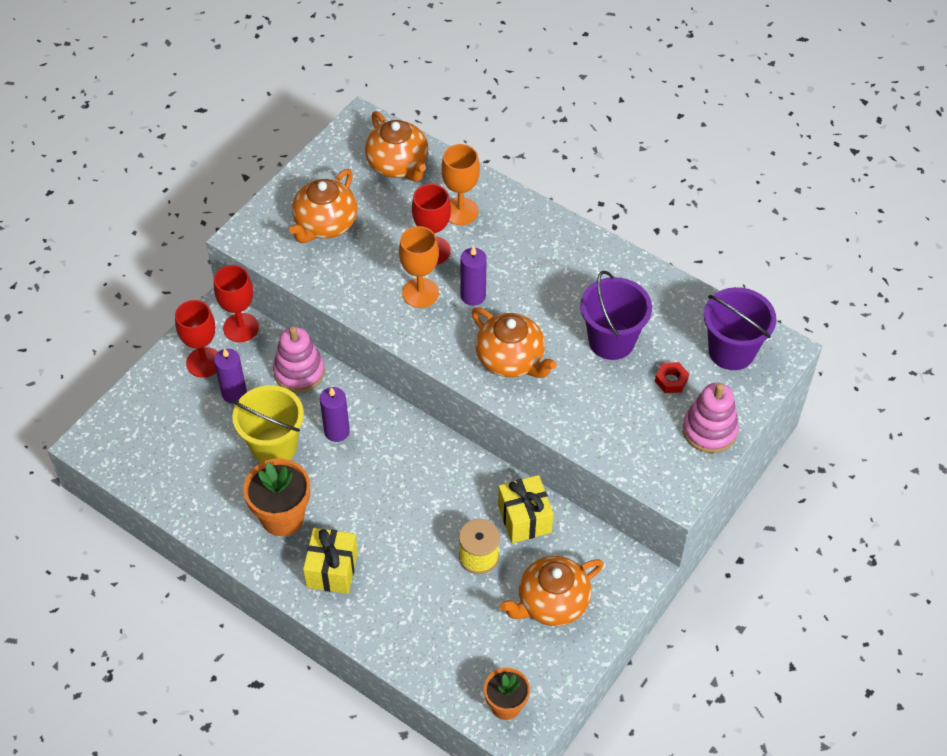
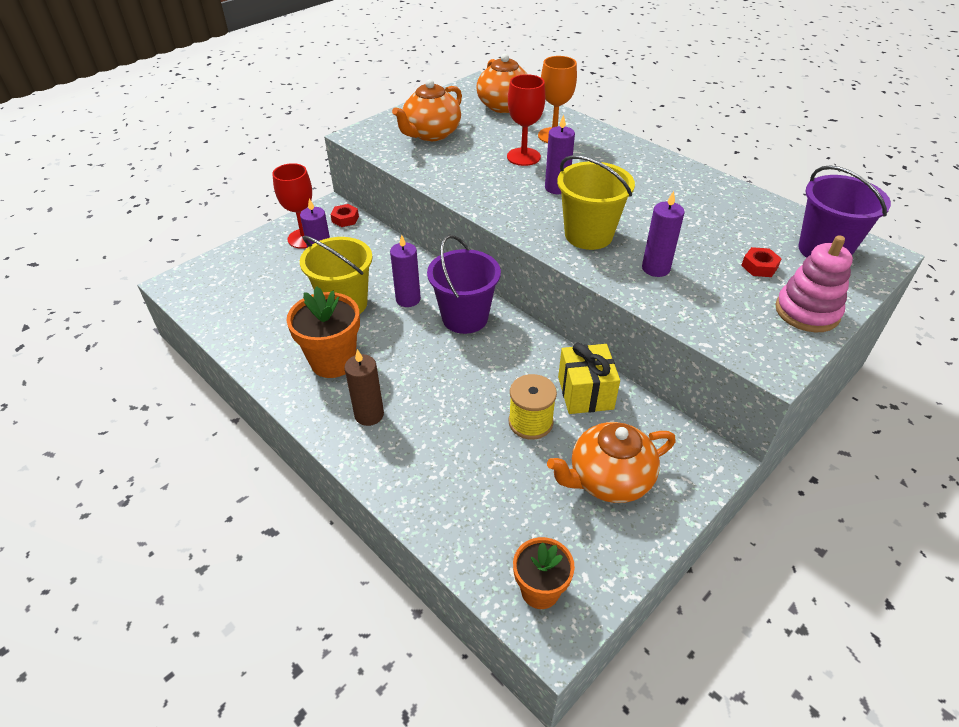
camera: 10 degrees right, 10 degrees down
(241, 327) = (345, 219): red goblet -> red nut
(299, 372) = (386, 253): pink stacking toy -> none
(332, 570) = (369, 415): yellow gift -> brown candle
(420, 293) = (506, 182): orange goblet -> none
(511, 360) = (588, 235): orange teapot -> yellow bucket
(576, 395) = (655, 268): none -> purple candle
(611, 341) = (694, 231): purple bucket -> purple bucket (465, 318)

